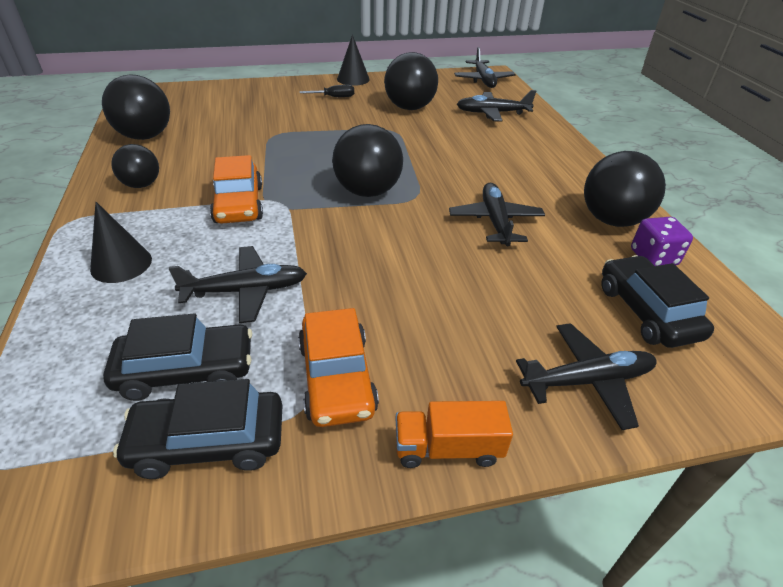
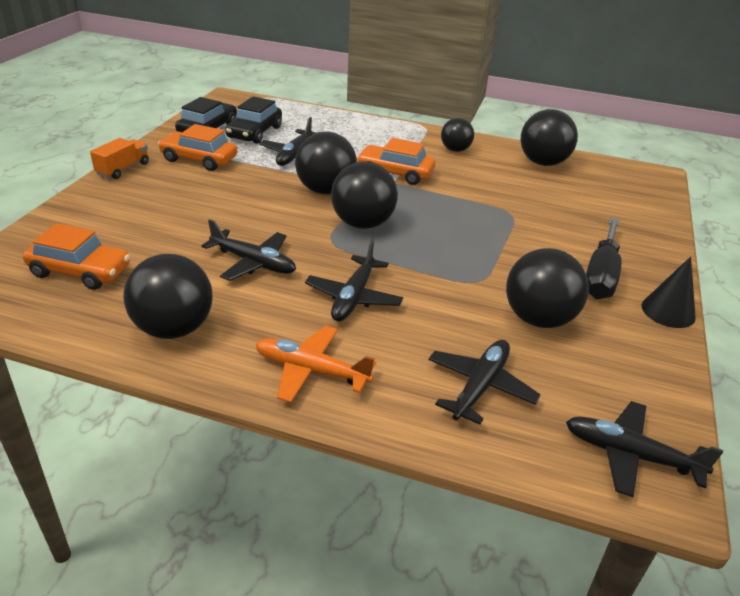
camera: 120 degrees right, 5 degrees down
(121, 264) = (361, 132): black cone -> none
(323, 232) = (325, 190): none -> black ball
(334, 97) = (601, 275): black screwdriver -> black screwdriver, size x1.96
(558, 158) = (311, 371): none -> orange plane
(586, 381) = (86, 218): black plane -> black plane (354, 297)
(646, 312) = (80, 271): black car -> orange car
(653, 257) = (107, 315): purple dice -> none

